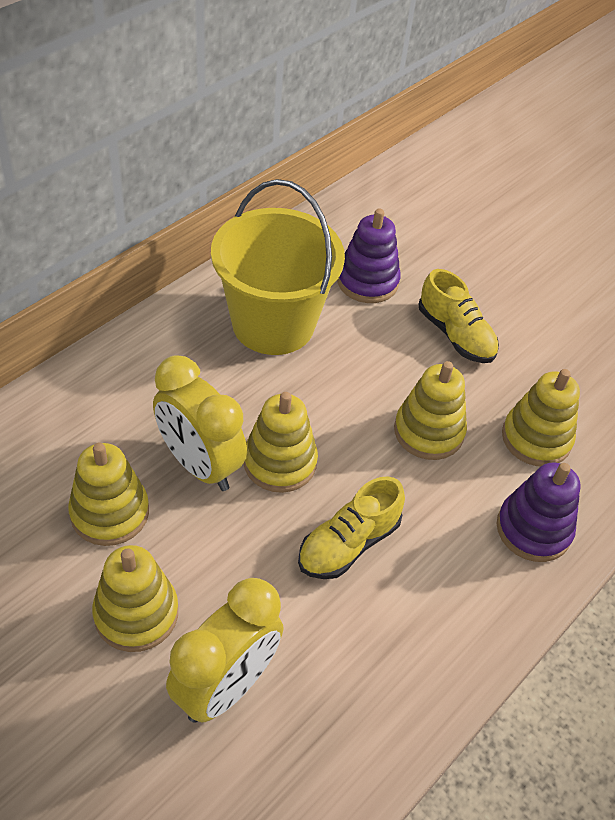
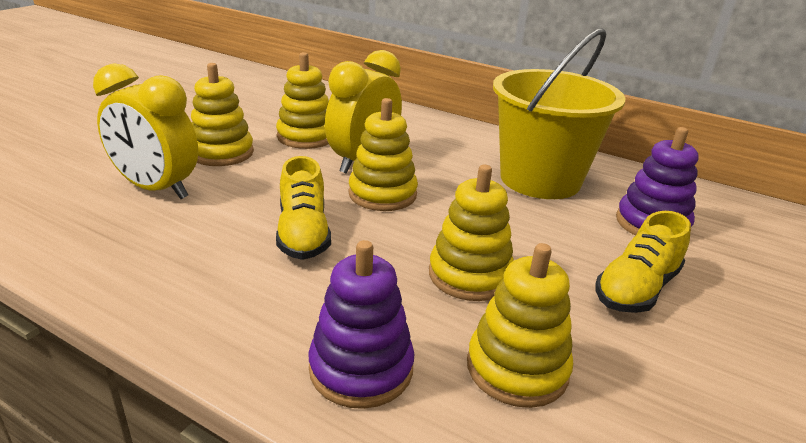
camera: 80 degrees right, 20 degrees down
(348, 544) = (303, 234): yellow shoe -> yellow shoe turned 135 degrees counterclockwise

